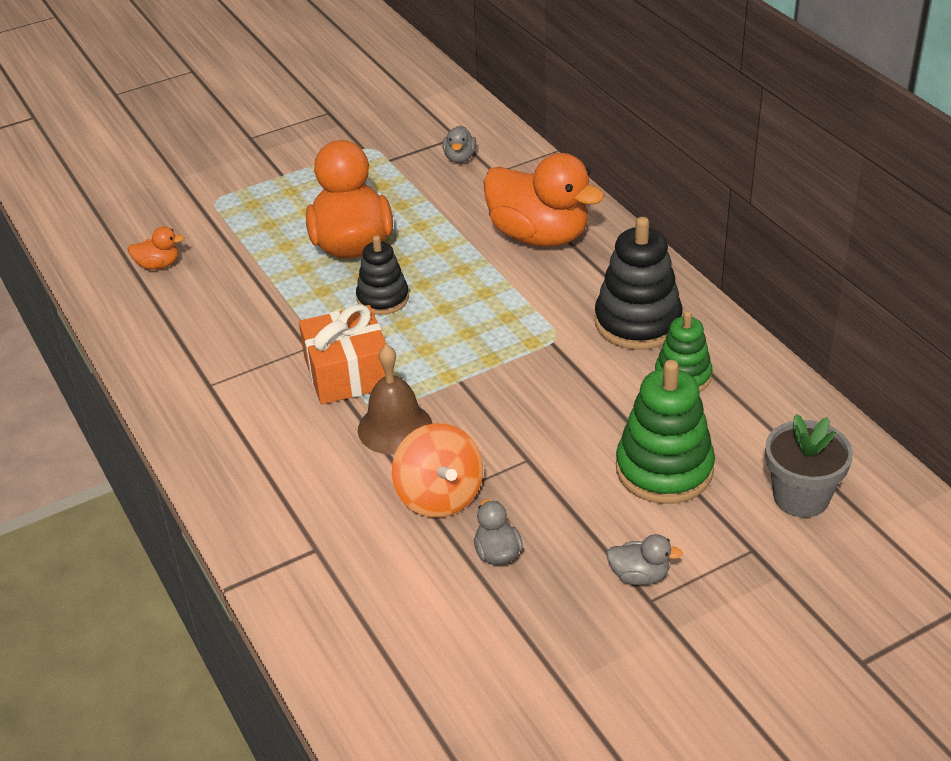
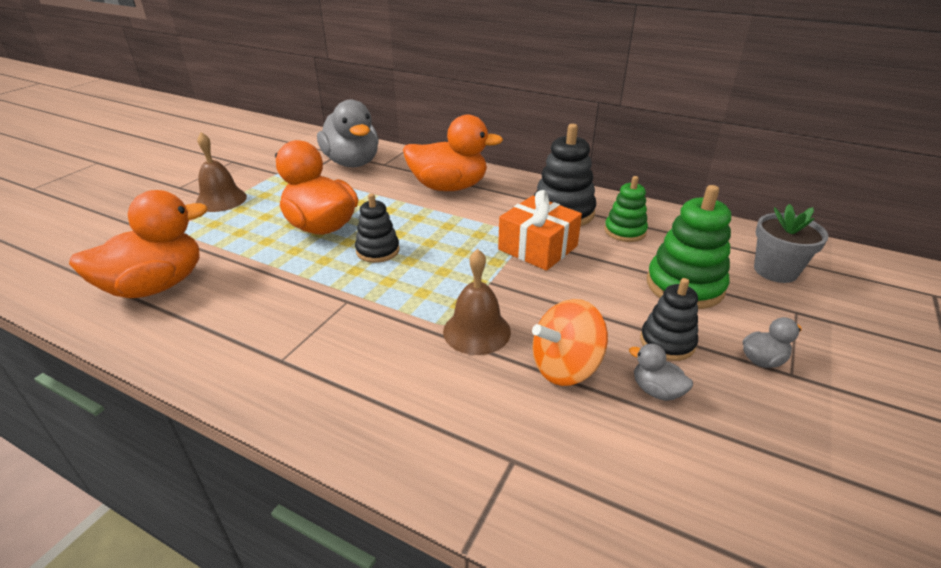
camera: 35 degrees left, 5 degrees down
(158, 265) = (156, 286): orange duck -> orange duck, size x2.34
(279, 171) = (221, 200): none -> brown bell
(348, 372) = (399, 306): orange gift -> orange gift (538, 248)
(439, 496) = (565, 367): orange spinning top -> orange spinning top turned 120 degrees clockwise
(460, 158) = (352, 163): grey duck -> grey duck, size x2.34
(565, 517) = (667, 342): none -> black stacking toy

